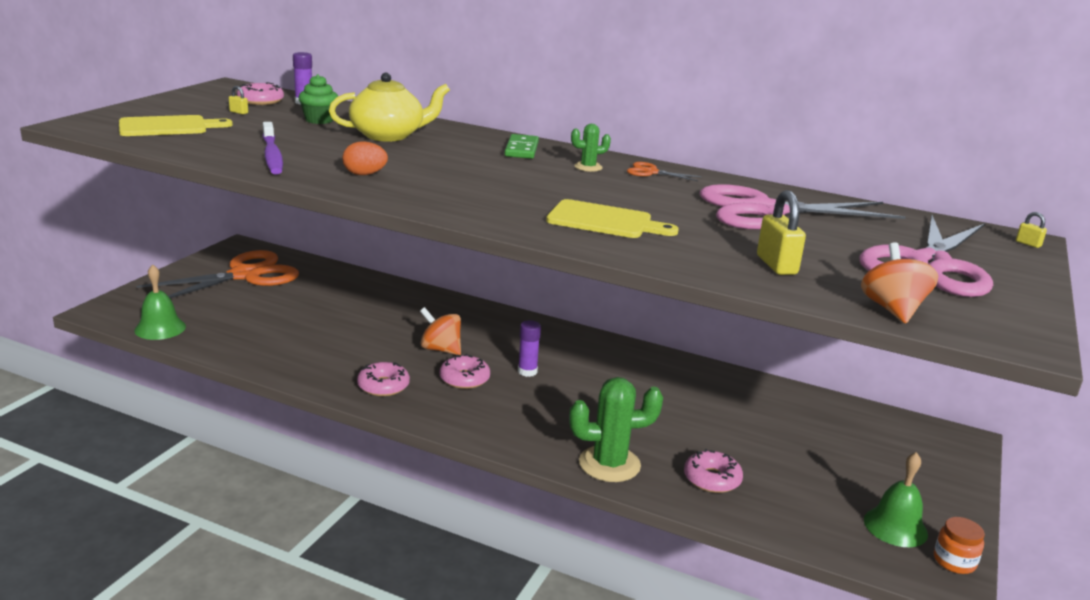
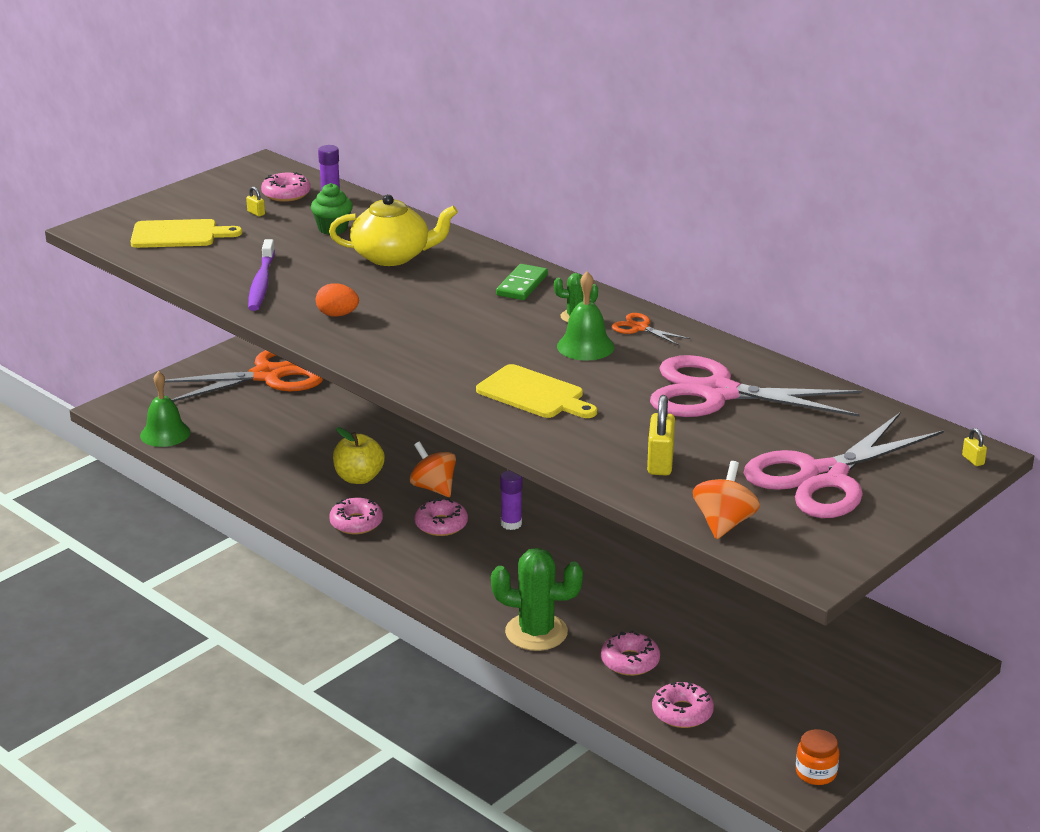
camera: 20 degrees right, 5 degrees up
(367, 348) = (359, 478): none -> yellow apple
(793, 521) = (682, 712): none -> pink donut
(895, 526) = (784, 733): green bell -> green bell (585, 346)

